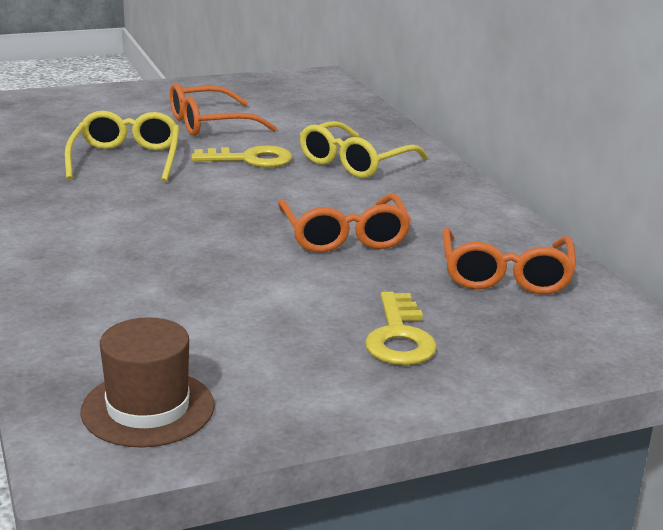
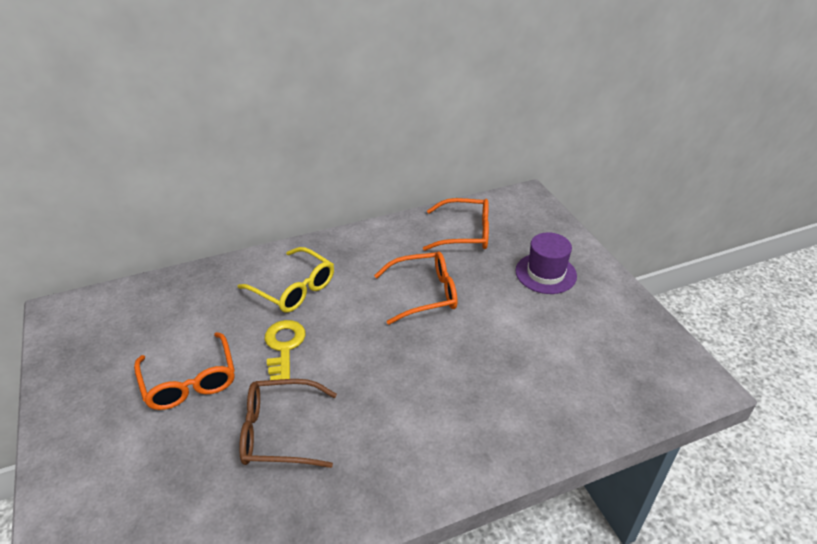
camera: 90 degrees left, 15 degrees up
(126, 159) = (280, 432): yellow glasses -> brown glasses
(148, 408) = (652, 364): brown hat -> none
(399, 337) = (545, 273): yellow key -> purple hat

